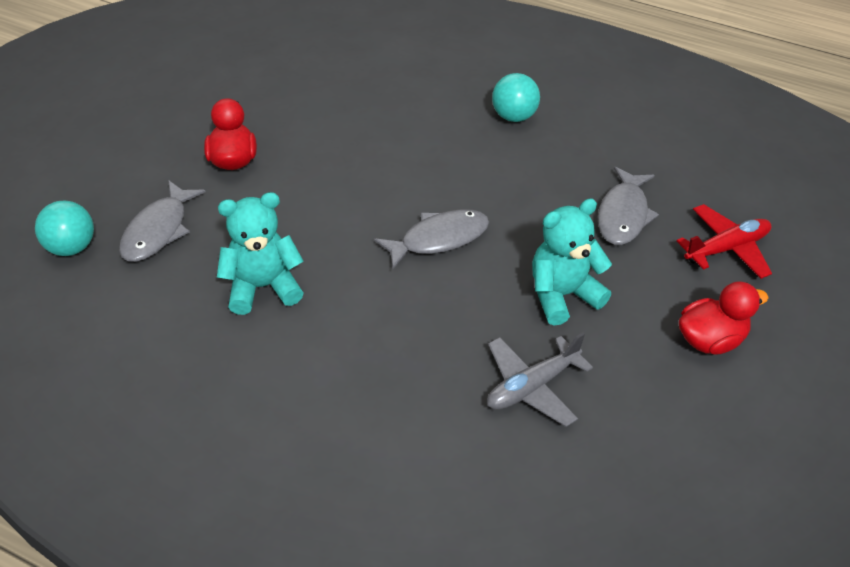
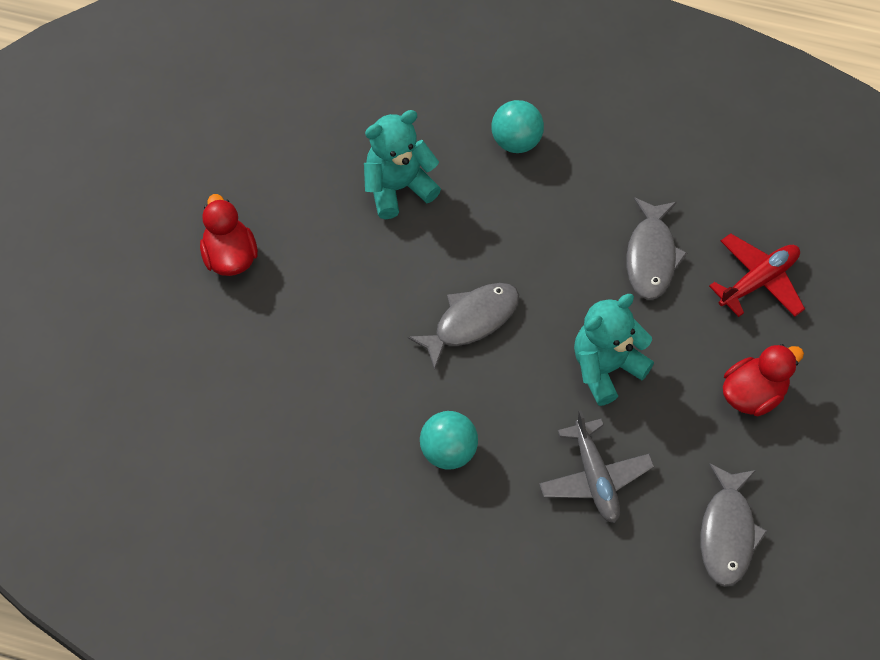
camera: 10 degrees left, 15 degrees up
(71, 247) = (99, 400): turquoise ball -> turquoise ball (448, 451)
(158, 230) = (182, 363): grey fish -> grey fish (727, 532)
(263, 287) = (310, 413): turquoise teddy bear -> turquoise teddy bear (398, 187)
(532, 386) = (595, 477): grey plane -> grey plane turned 60 degrees counterclockwise

